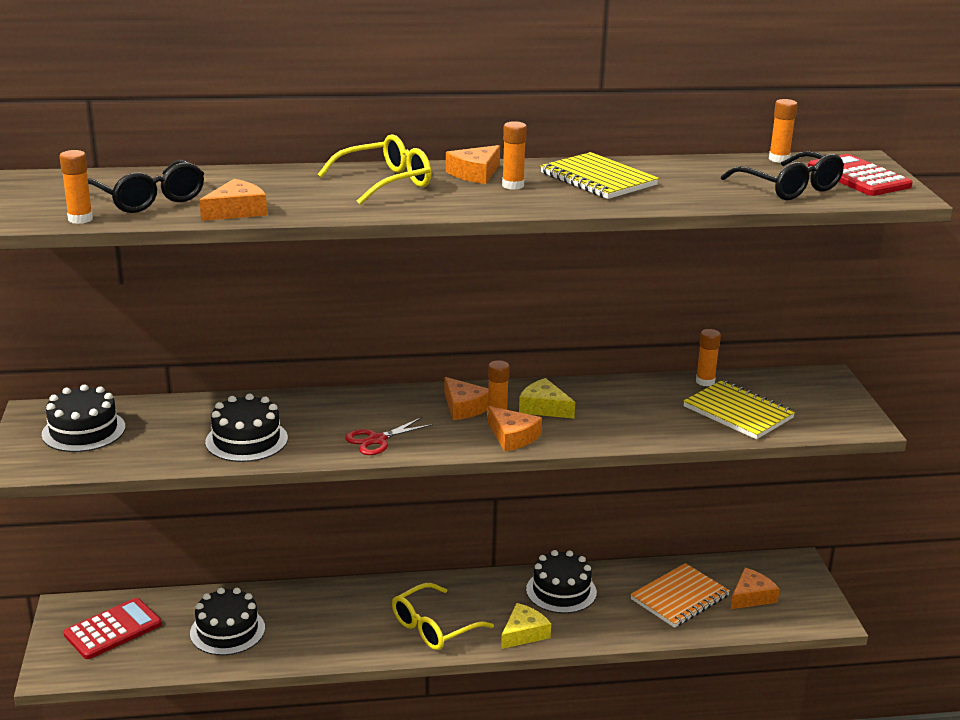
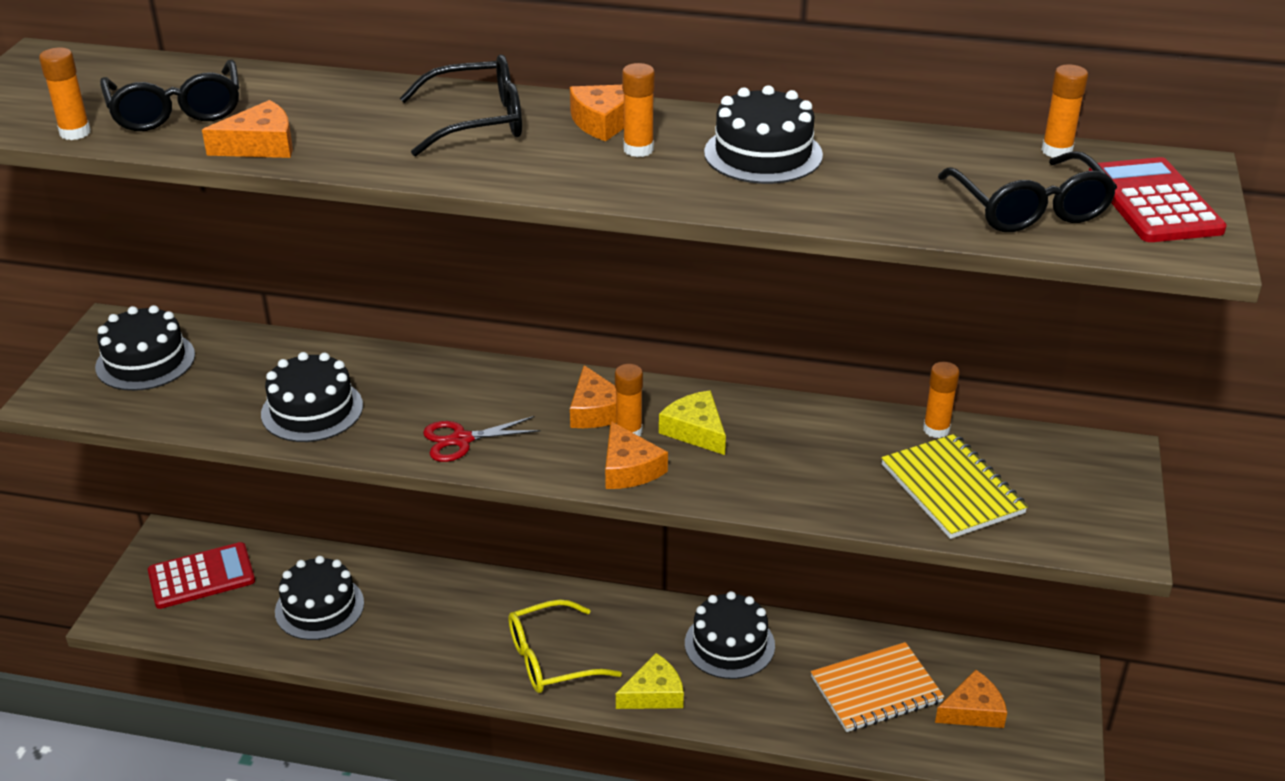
camera: 20 degrees right, 10 degrees up
(385, 182) = (477, 122): yellow glasses -> black glasses
(598, 179) = (763, 154): yellow notebook -> black cake

